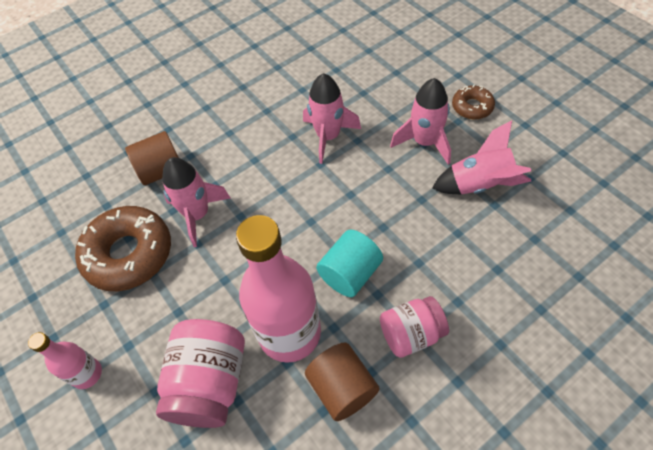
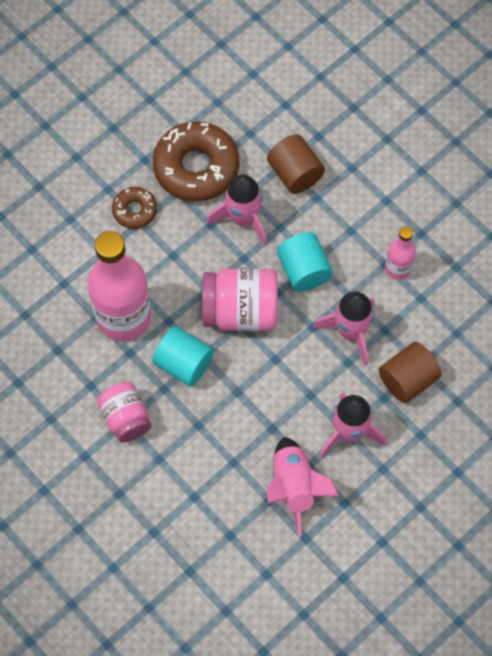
camera: 80 degrees right, 10 degrees up
(87, 374) = (82, 164): pink bottle -> pink bottle (398, 268)
(210, 383) = (78, 260): pink jar -> pink jar (240, 311)
(262, 168) = (304, 270): none -> turquoise cylinder
(342, 388) = (76, 363): brown cylinder -> brown cylinder (407, 380)
(472, 107) = (405, 485): brown donut -> brown donut (134, 210)

